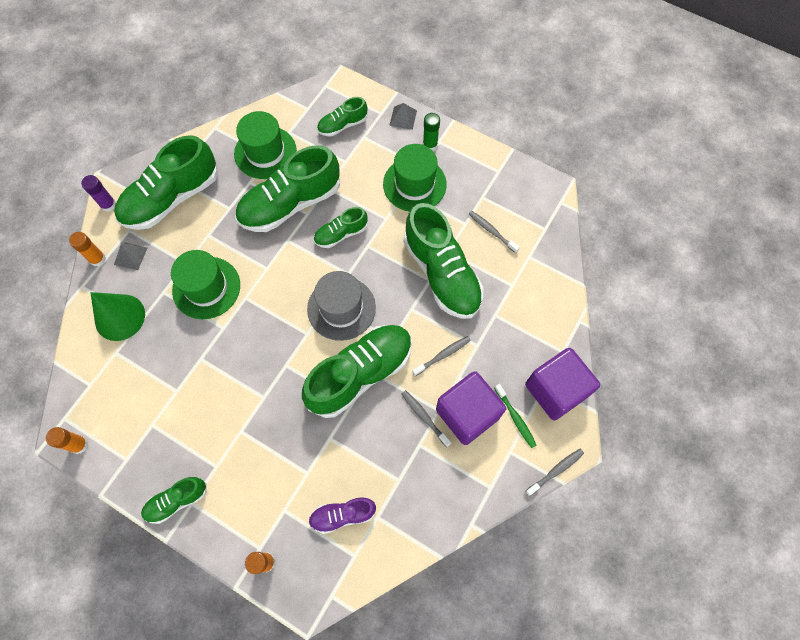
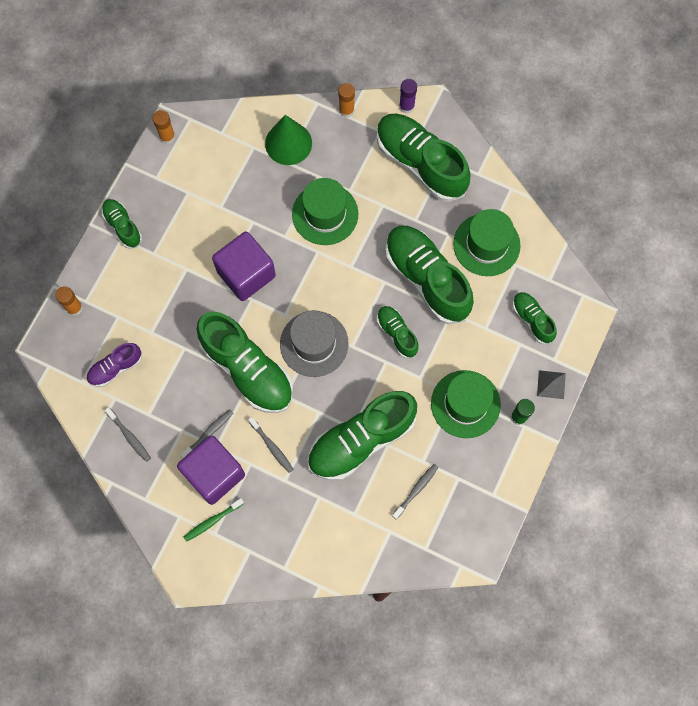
camera: 85 degrees right, 5 degrees up
(130, 256) = (352, 139): grey pyramid -> none
(343, 515) = (115, 368): purple shoe -> purple shoe turned 105 degrees counterclockwise
(555, 390) = (243, 561): purple cube -> purple cube (246, 274)
(555, 471) = (163, 561): grey toothbrush -> grey toothbrush (129, 436)

